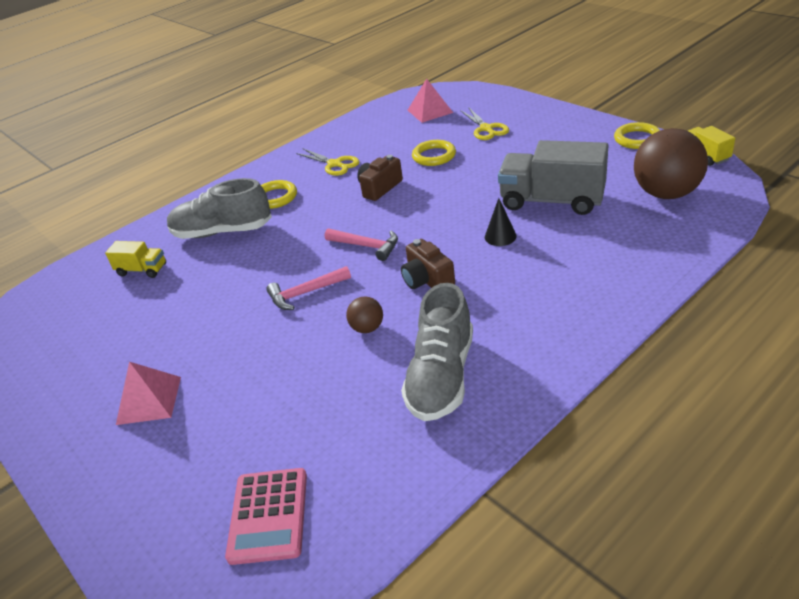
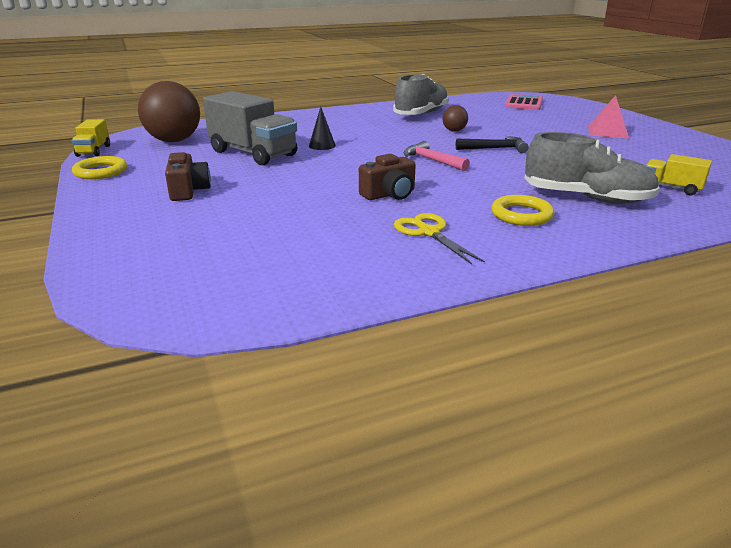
camera: 165 degrees left, 10 degrees down
(305, 293) = (495, 149): pink hammer -> black hammer
(427, 280) = (398, 139): brown camera -> brown camera (188, 191)
(430, 111) = (221, 271): pink pyramid -> none
(434, 156) = (299, 208): yellow ring -> none
(486, 129) = (198, 221): yellow scissors -> none

